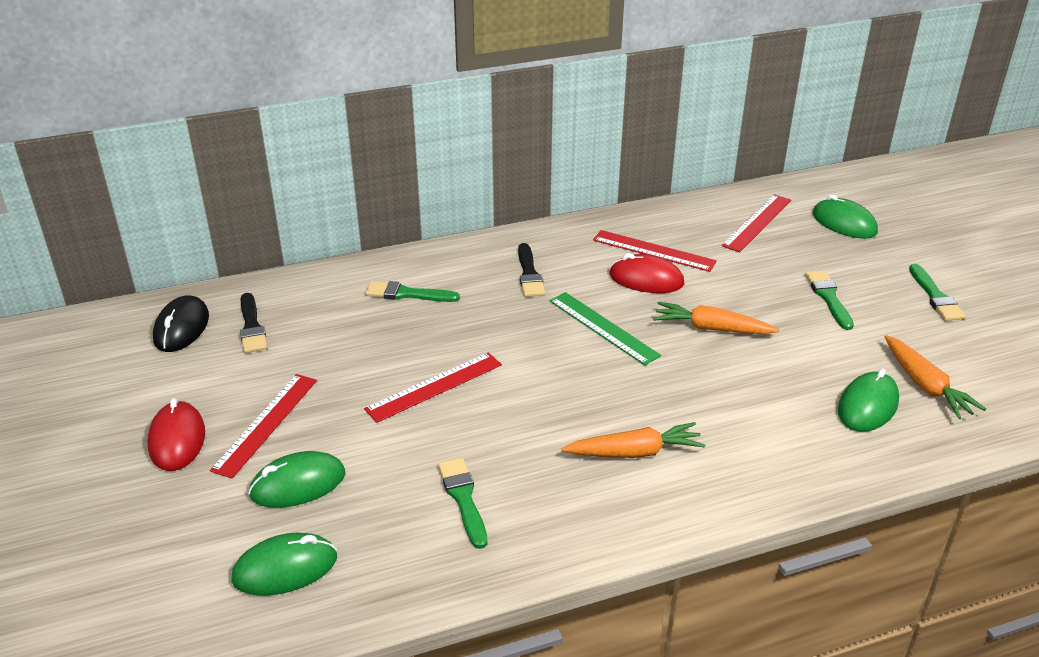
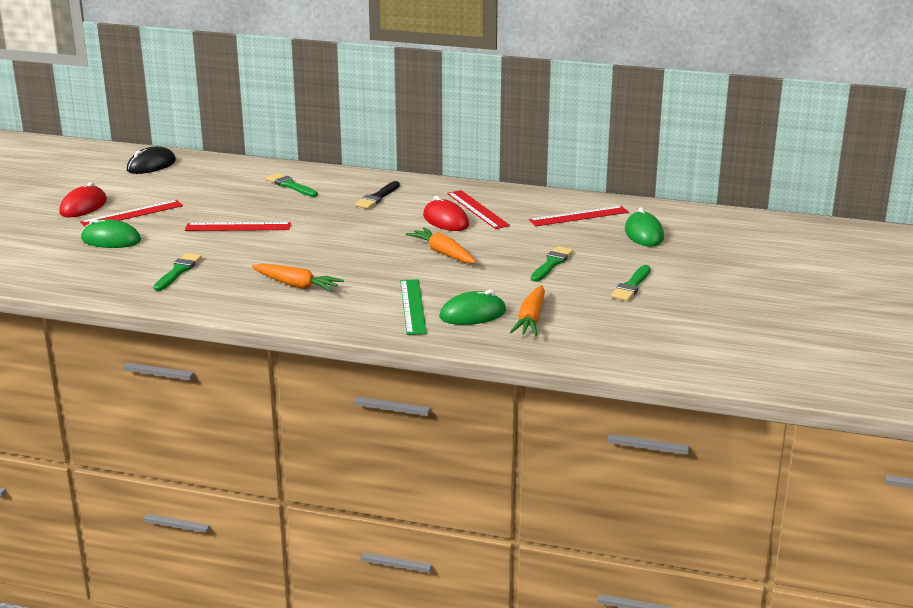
camera: 35 degrees right, 10 degrees down
(252, 327) = (186, 175): black brush -> none
(285, 569) = (59, 265): green mouse -> none
(603, 328) = (376, 233): green ruler -> green ruler (412, 306)

